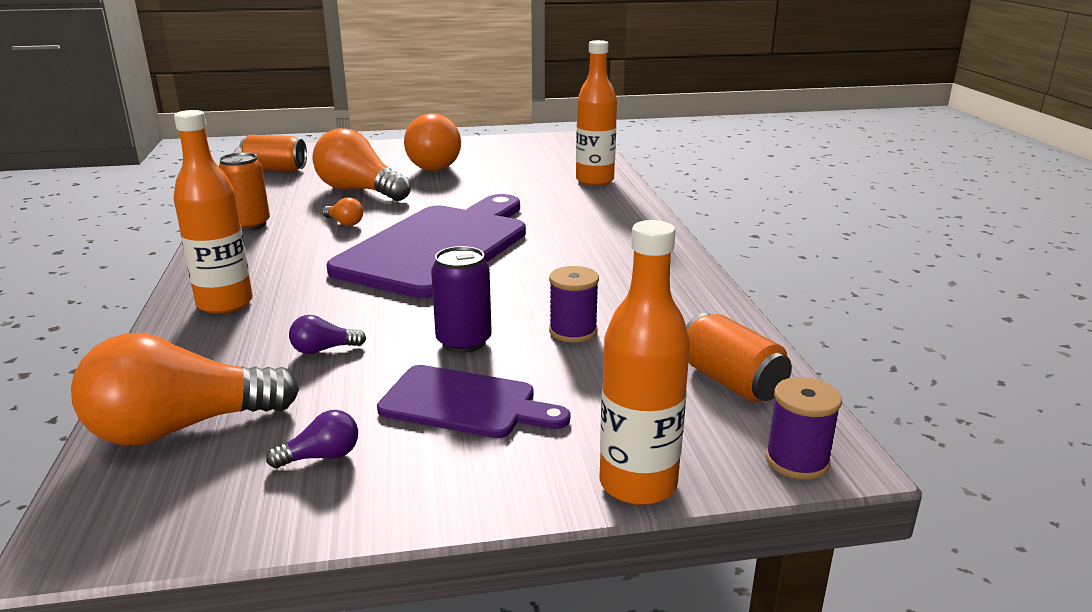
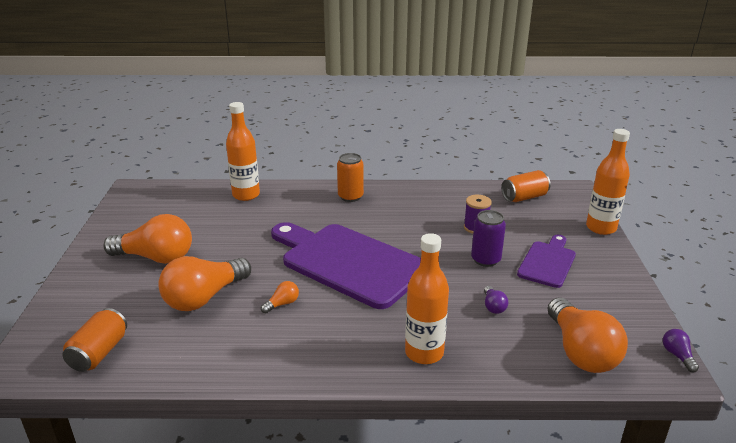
camera: 80 degrees left, 5 degrees up
(249, 225) = (264, 356): orange can -> orange can (350, 197)
(321, 456) = (598, 303): purple light bulb -> purple light bulb (677, 356)
(797, 461) = (580, 195): purple spool -> none

